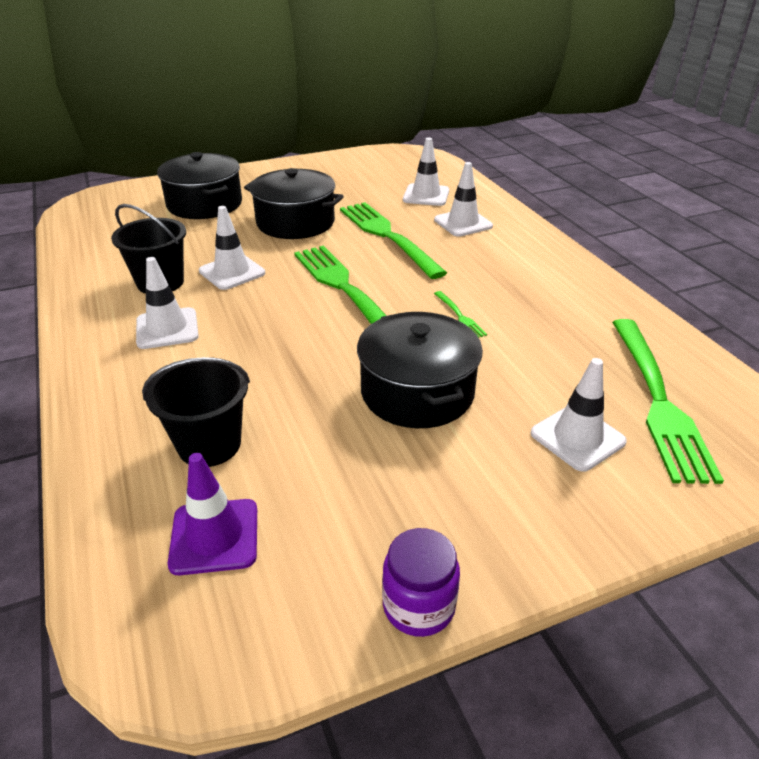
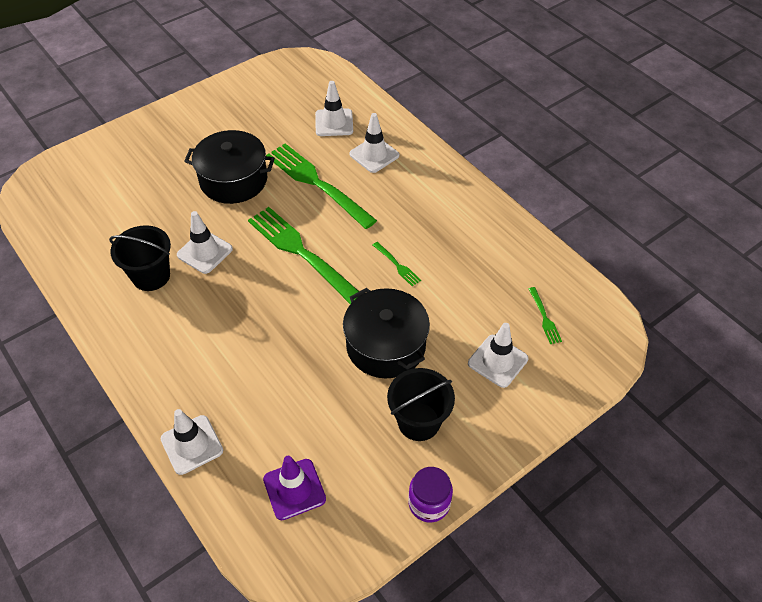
camera: 15 degrees left, 15 degrees up
(167, 329) = (181, 324): white traffic cone -> white traffic cone (192, 445)
(204, 204) = (143, 170): black pot -> none
(209, 444) = (261, 422): black bucket -> black bucket (419, 421)
(658, 400) = (544, 317): green fork -> green fork, size x0.42

